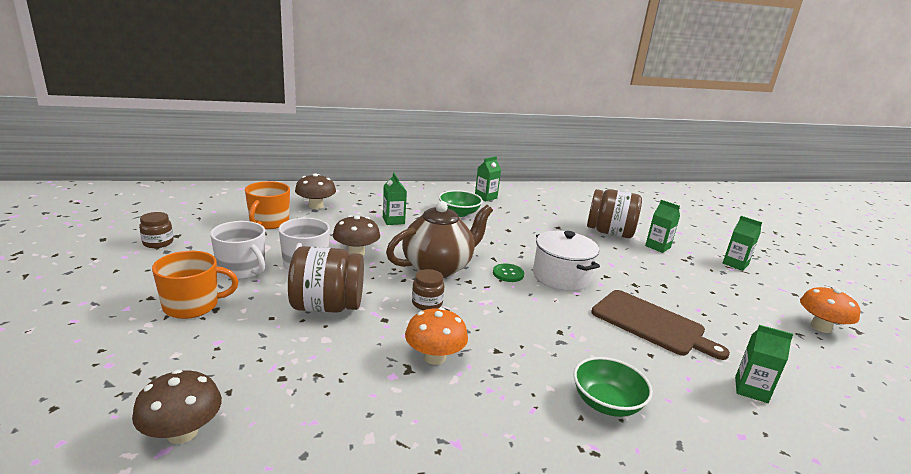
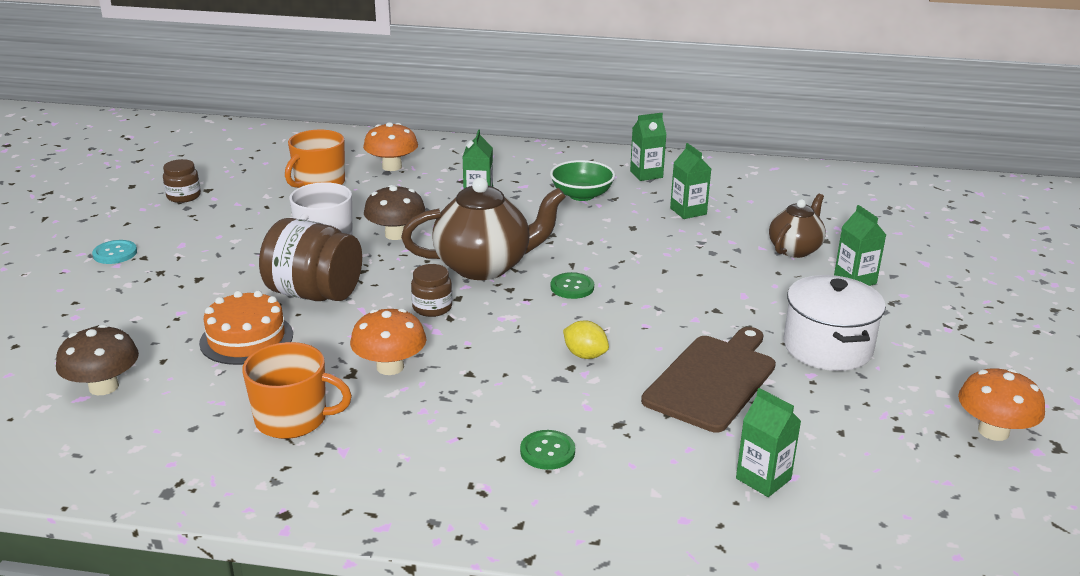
camera: 25 degrees right, 5 degrees up
(119, 298) = (115, 253): none -> turquoise button
(192, 305) = (178, 271): orange mug -> orange mug (293, 419)
(242, 270) = (252, 239): white mug -> none
(296, 355) = (246, 338): none -> orange cake
(316, 206) = (392, 167): brown mushroom -> orange mushroom
(560, 321) = (585, 355): none -> yellow lemon
(561, 277) = (644, 302): white pot -> white pot (827, 347)
(606, 403) = (547, 451): green bowl -> green button
(609, 233) = (795, 249): brown jar -> brown teapot
(651, 324) = (712, 380): brown cutting board -> brown cutting board turned 120 degrees counterclockwise
(735, 264) = (965, 323): green carton -> green carton (688, 211)

